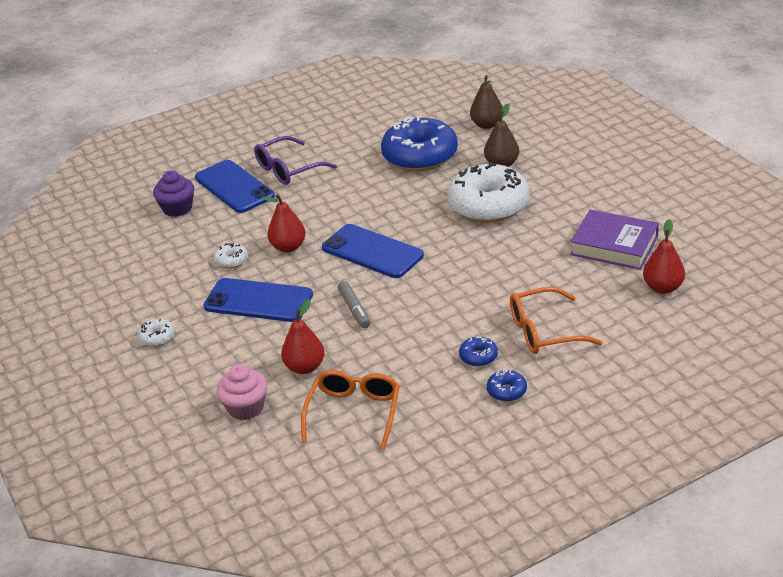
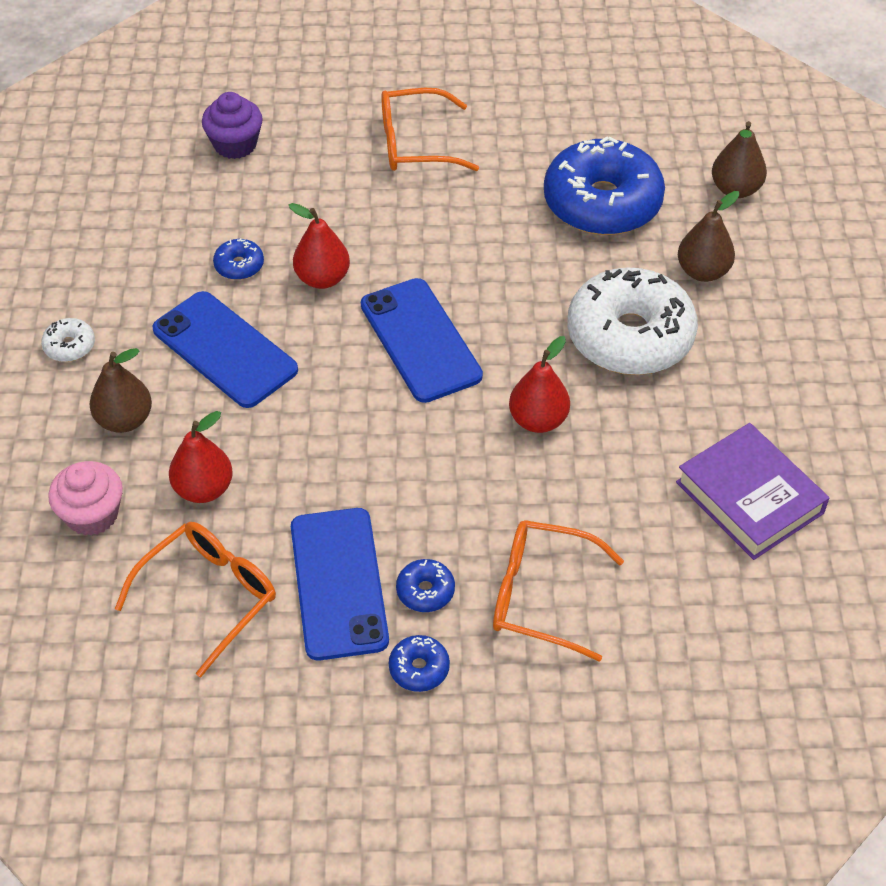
camera: 25 degrees right, 15 degrees up
(225, 357) = (124, 420): none -> brown pear
(231, 260) = (239, 265): white donut -> blue donut
(234, 187) = (328, 141): blue phone -> blue phone (338, 583)
(288, 169) = (415, 143): purple glasses -> orange glasses
(354, 309) = (329, 426): grey marker -> none
(663, 288) = (760, 609): red pear -> red pear (538, 420)

